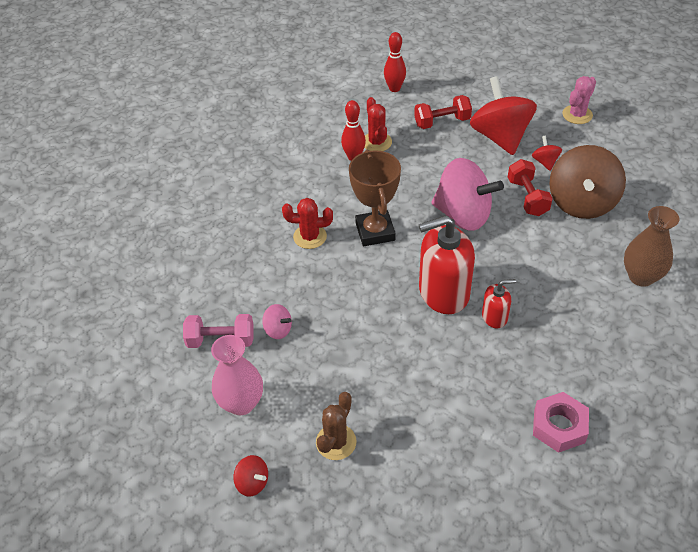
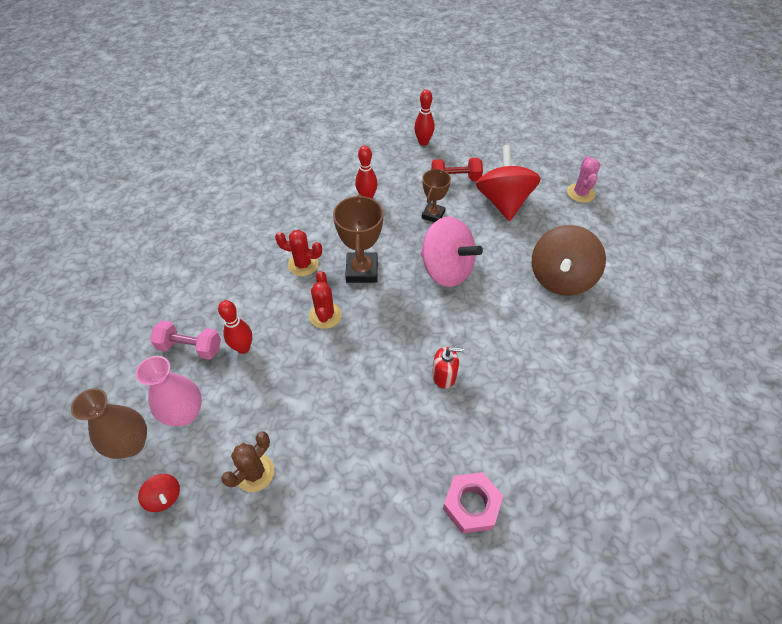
camera: 10 degrees right, 5 degrees up
(278, 330) = (243, 348): pink spinning top -> red bowling pin
(376, 142) = (391, 188): red cactus -> red cactus (325, 315)
(431, 162) = (433, 215): none -> brown trophy
(443, 292) = (404, 341): red soap dispenser -> none
(527, 197) = (511, 263): red dumbbell -> none
(545, 162) = (537, 232): red spinning top -> none
(577, 115) = (580, 193): pink cactus -> pink cactus turned 45 degrees counterclockwise
(641, 276) = (597, 363): brown vase -> brown vase (131, 444)

